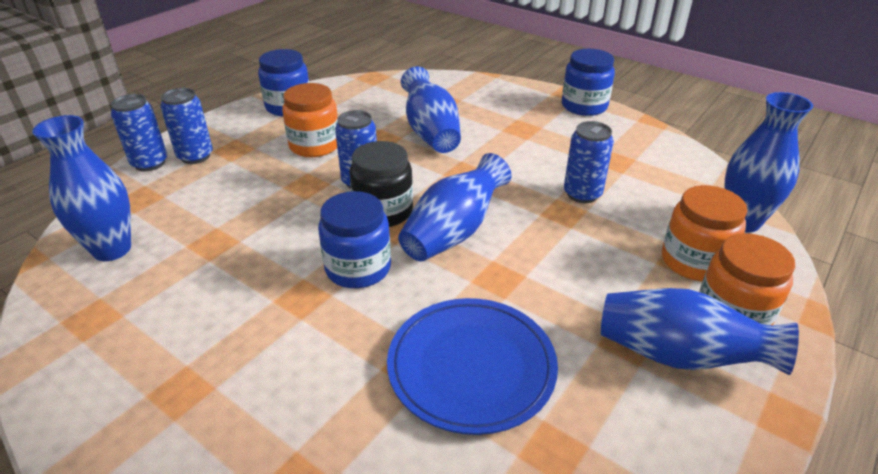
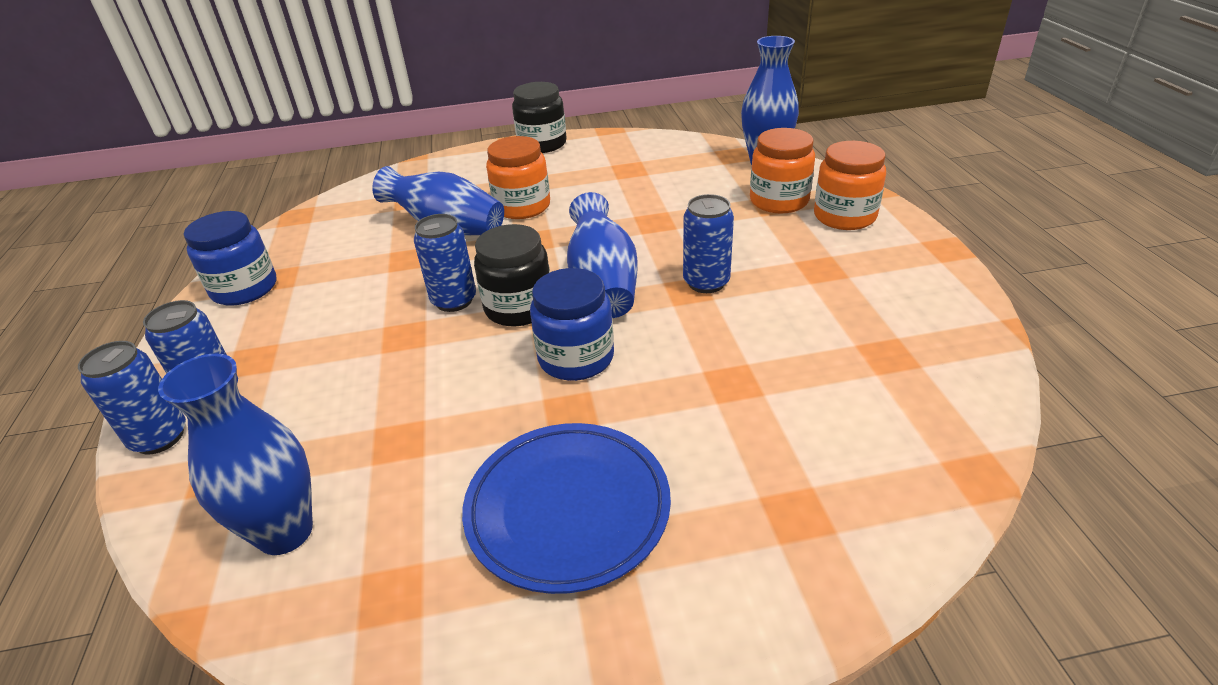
camera: 45 degrees left, 0 degrees up
(315, 145) = (347, 302): orange jar -> orange jar (522, 207)
(471, 367) = (769, 352): blue plate -> blue plate (568, 509)
(582, 194) = (646, 203): blue can -> blue can (706, 282)
(584, 106) = (542, 144): blue jar -> black jar
(678, 356) = (857, 256): blue vase -> none

